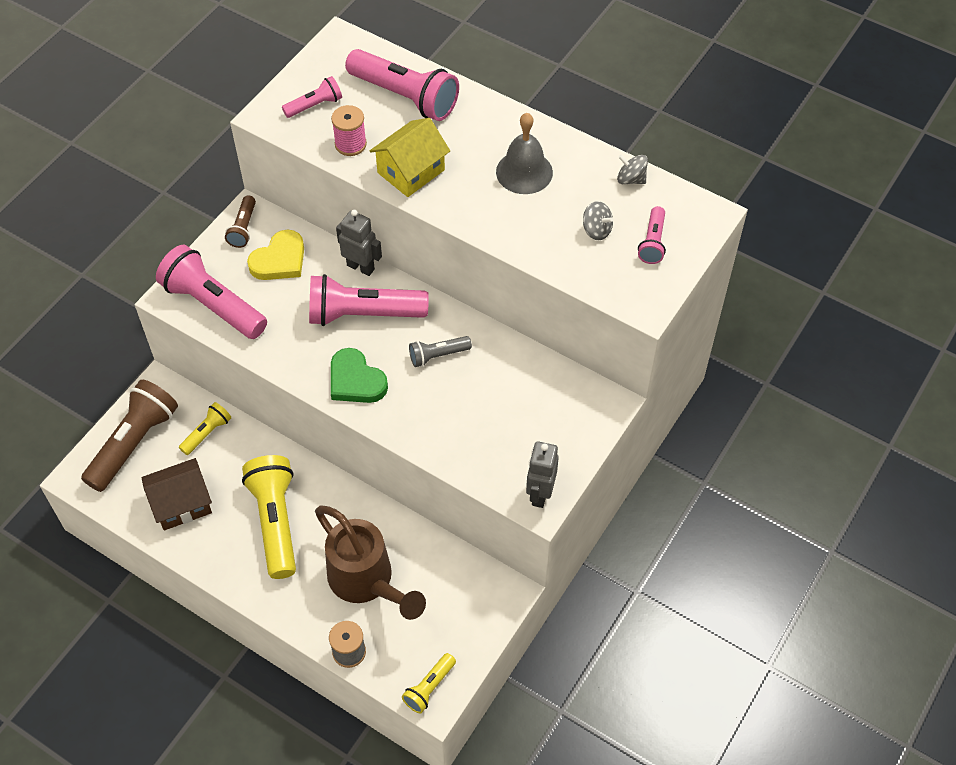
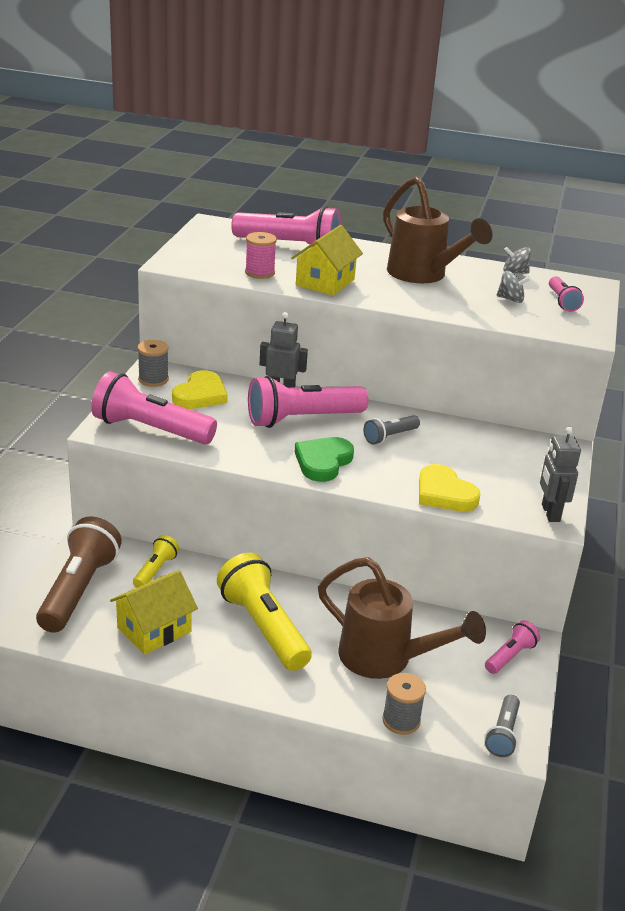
camera: 20 degrees left, 25 degrees down
(181, 504) = (154, 629): brown house -> yellow house
(243, 228) = (153, 379): brown flashlight -> grey spool
(315, 105) = (212, 255): pink flashlight -> pink flashlight (510, 656)
(356, 380) = (323, 462): green heart -> green heart turned 90 degrees clockwise
(429, 687) = (503, 734): yellow flashlight -> grey flashlight
(451, 447) = (444, 493): none -> yellow heart
(524, 172) = (423, 275): grey bell -> brown watering can

